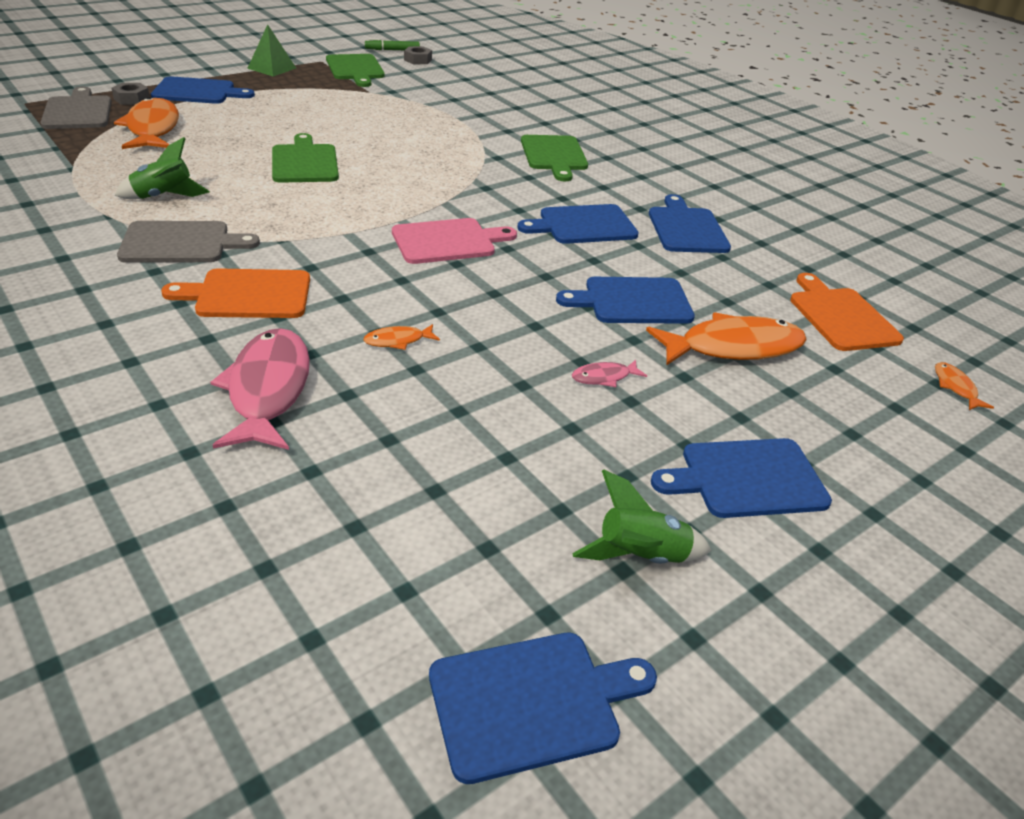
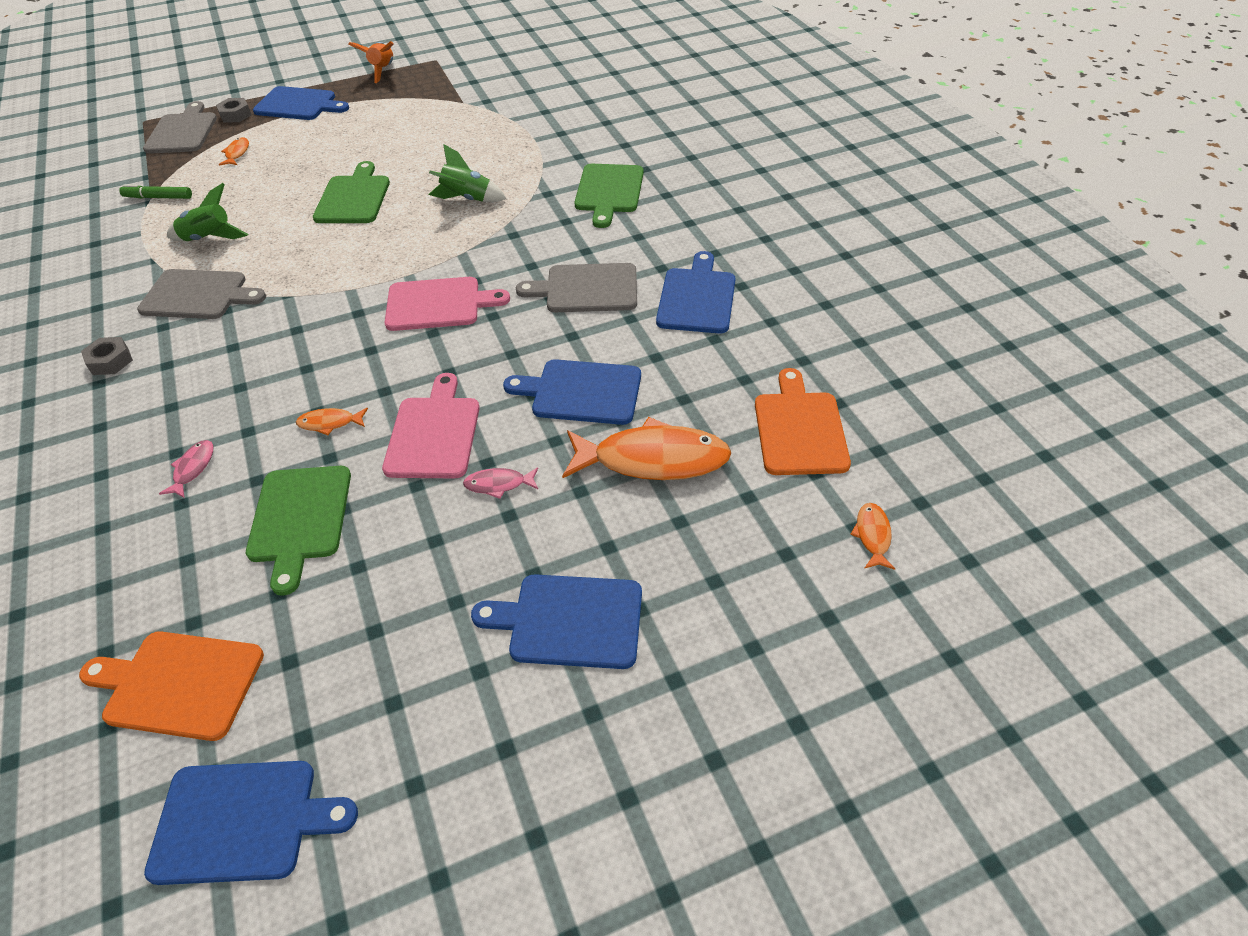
camera: 20 degrees right, 10 degrees up
(152, 129) = (237, 153): orange fish -> orange fish, size x0.45
(248, 294) = (227, 359): orange cutting board -> orange cutting board (178, 684)
(268, 390) = (193, 468): pink fish -> pink fish, size x0.45
(272, 68) = (382, 71): green pyramid -> orange rocket
(355, 69) = (464, 70): green cutting board -> green cutting board (300, 519)
(392, 50) = (516, 42): green marker -> green marker (158, 197)
(418, 60) = (536, 55): grey nut -> grey nut (110, 361)
(512, 342) = (434, 433): none -> pink cutting board
(583, 225) = (586, 289): blue cutting board -> grey cutting board
(640, 556) = (416, 692): green rocket -> green rocket (467, 199)

